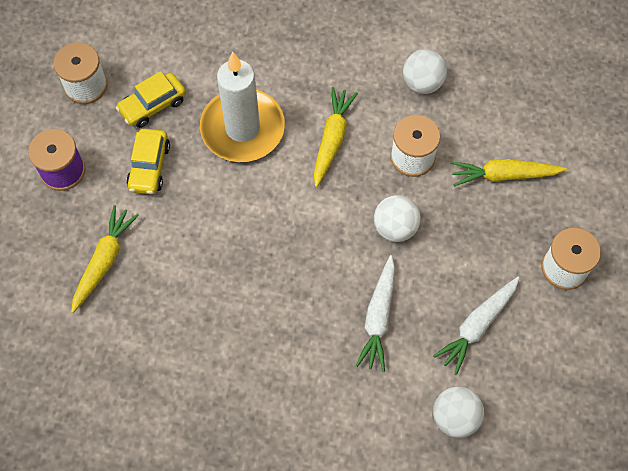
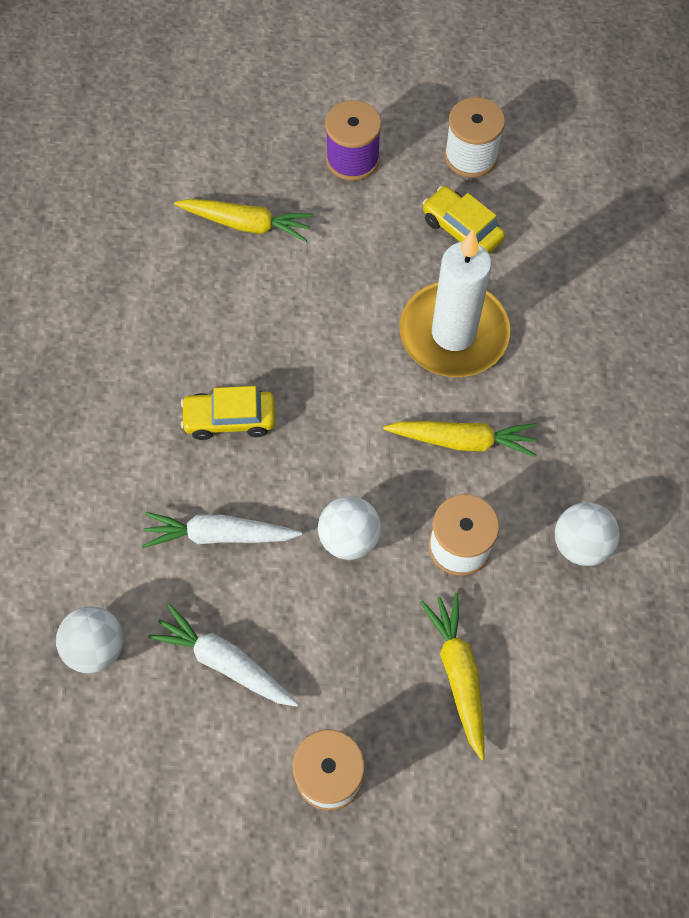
camera: 80 degrees right, 0 degrees up
(149, 167) = (377, 243): yellow car -> yellow car (230, 419)

